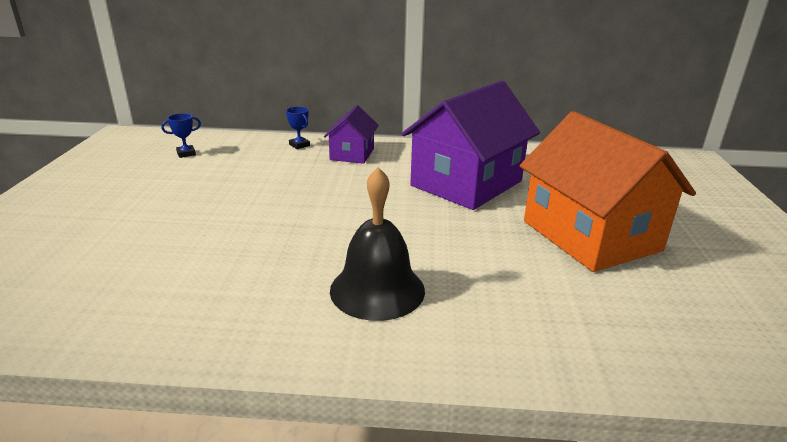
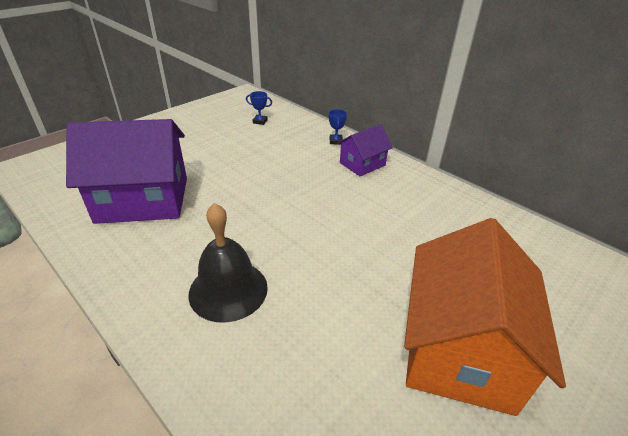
camera: 40 degrees right, 10 degrees up
(466, 183) = (416, 232): purple house -> purple house (143, 199)

